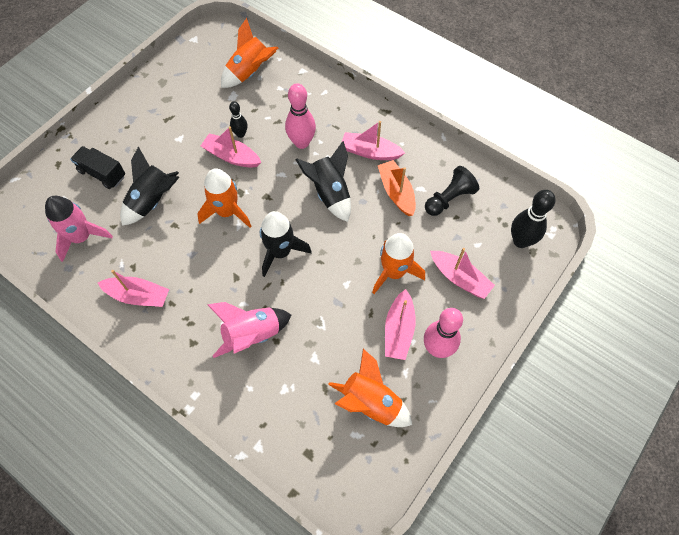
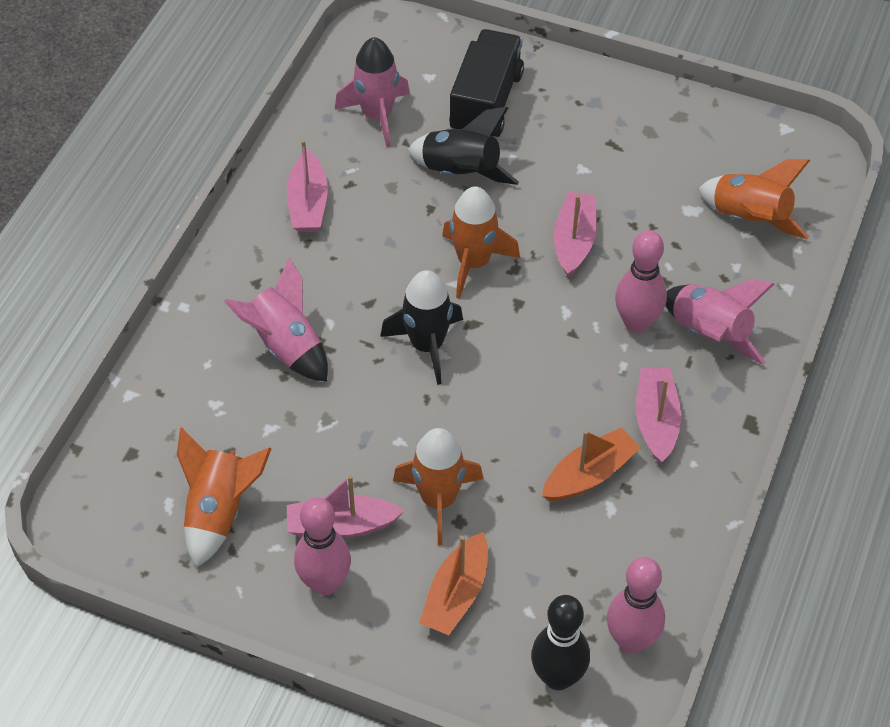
camera: 75 degrees right, 10 degrees down
(102, 173) = (486, 103): black truck -> black truck, size x1.51
(240, 134) = (621, 240): black bowling pin -> none
(321, 112) = (709, 334): none -> pink rocket
(330, 193) = (554, 383): black rocket -> none
(449, 199) = (605, 554): black pawn -> none
(459, 278) = (456, 594): pink boat -> orange boat
(504, 201) = (631, 641): none -> pink bowling pin

